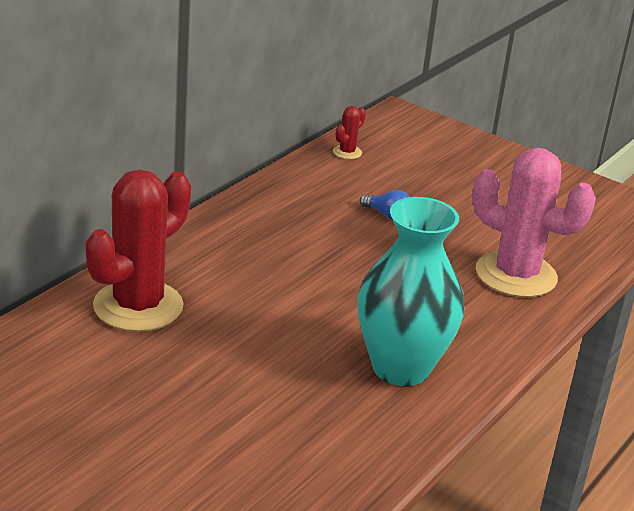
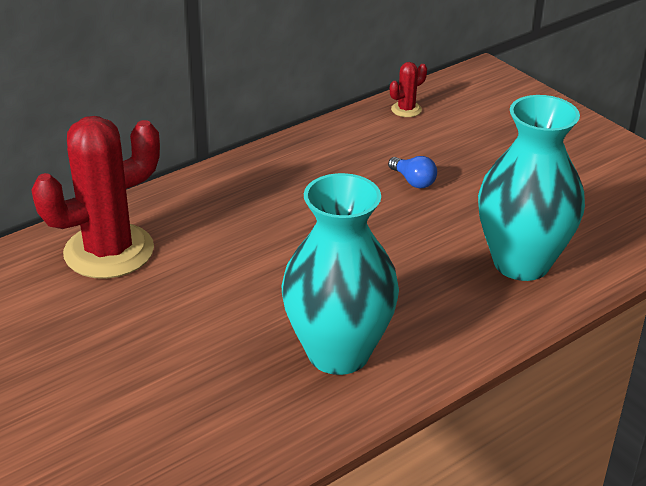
camera: 20 degrees right, 5 degrees up
(516, 275) = (521, 263): pink cactus -> turquoise vase

